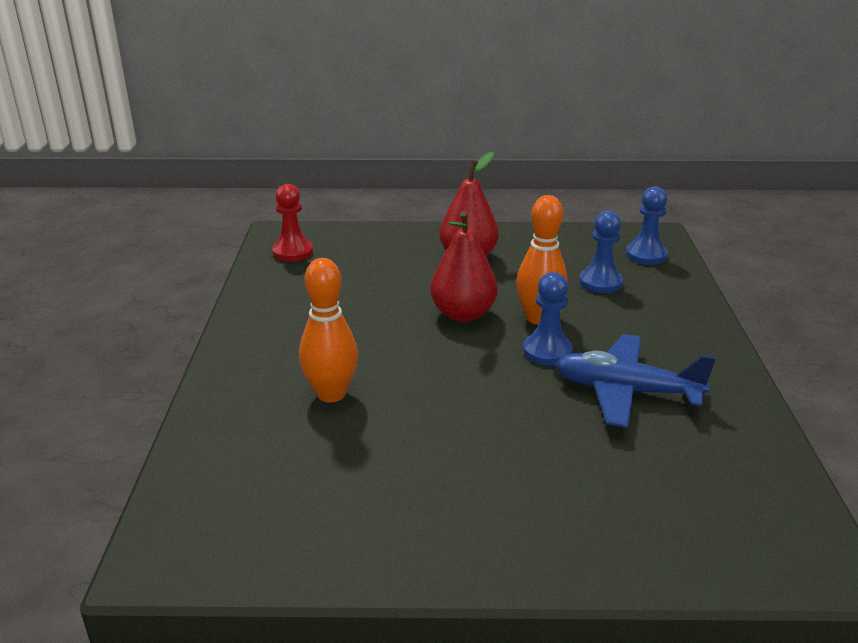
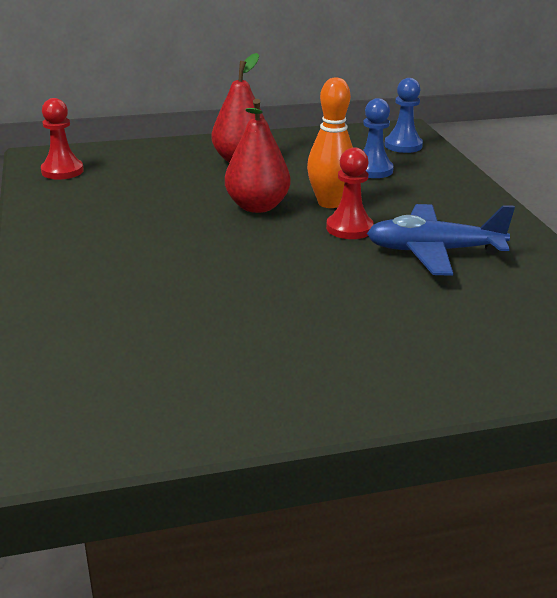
camera: 15 degrees left, 0 degrees up
(331, 394) = (158, 285): orange bowling pin -> none
(547, 351) = (349, 228): blue pawn -> red pawn

